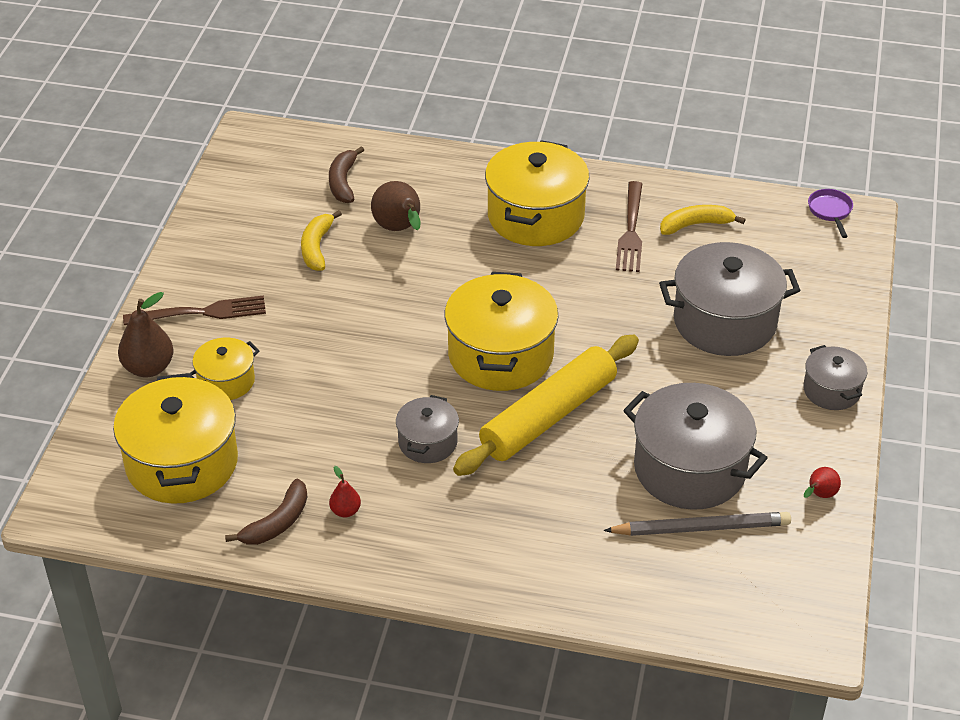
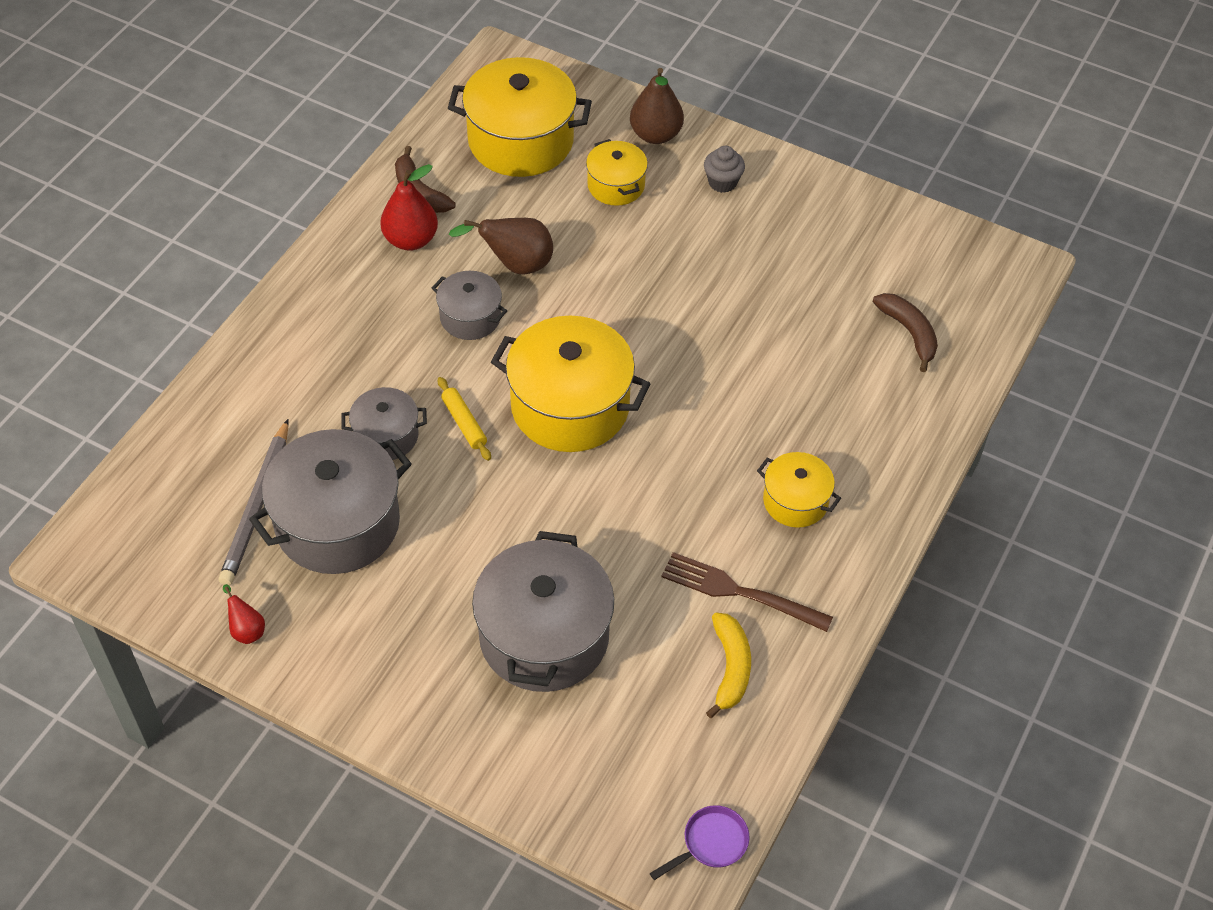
camera: 105 degrees right, 10 degrees up
(202, 312) = (722, 182): brown fork -> grey cupcake
(317, 247) = (798, 288): yellow banana -> none
(343, 182) = (909, 333): brown banana -> brown banana turned 45 degrees clockwise
(345, 511) = (411, 240): red pear -> red pear, size x1.86
(399, 229) = (808, 366): brown pear -> brown pear (515, 265)
(535, 216) = (795, 501): yellow pot -> yellow pot, size x0.53
(548, 416) = (464, 423): yellow rolling pin -> yellow rolling pin, size x0.40
(830, 211) = (711, 843): purple pan -> purple pan turned 45 degrees counterclockwise
(831, 390) = (390, 706): grey pot -> grey pot (386, 436)

